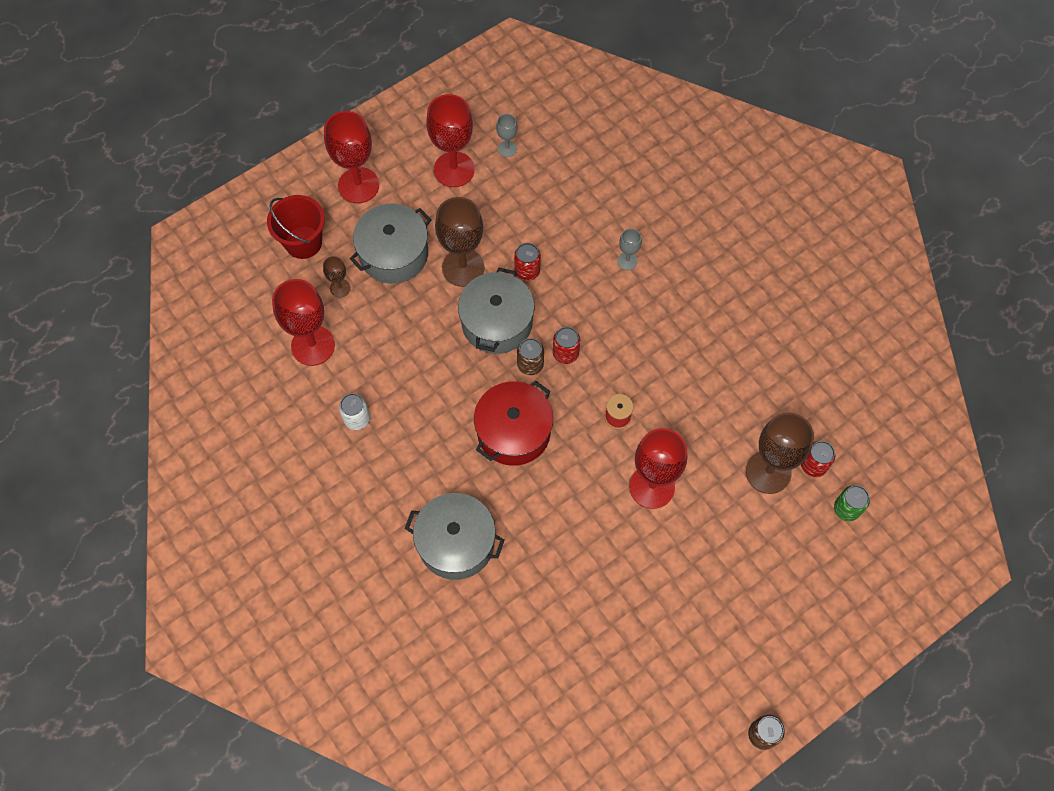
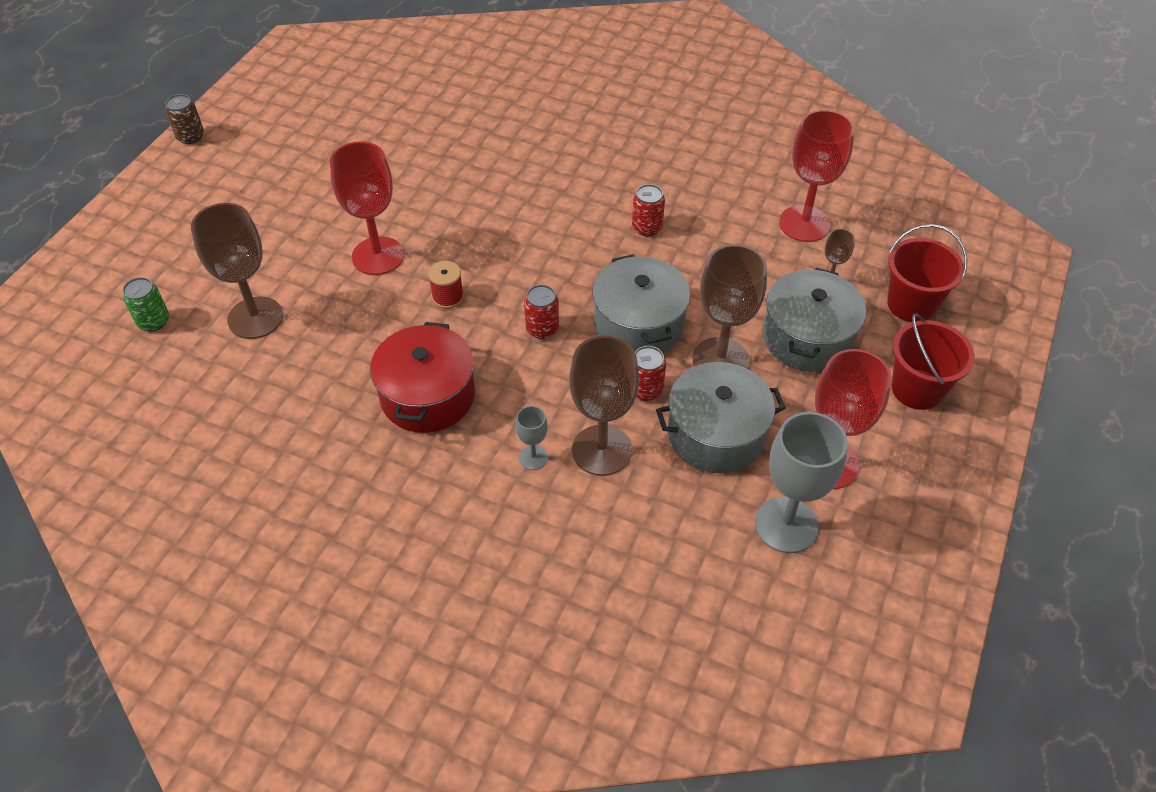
camera: 150 degrees right, 15 degrees down
(357, 419) = (706, 189): white can -> none
(358, 185) = (917, 389): red goblet -> red bucket
(456, 543) = (540, 146): grey pot -> grey pot (716, 434)
(507, 149) = (786, 525): grey goblet -> grey goblet, size x2.08
(513, 432) = (548, 241): red pot -> red pot (427, 395)
(530, 364) = (573, 302): brown can -> none
(582, 245) = (601, 450): none -> brown goblet
(813, 465) = (204, 344): red can -> red can (647, 227)

